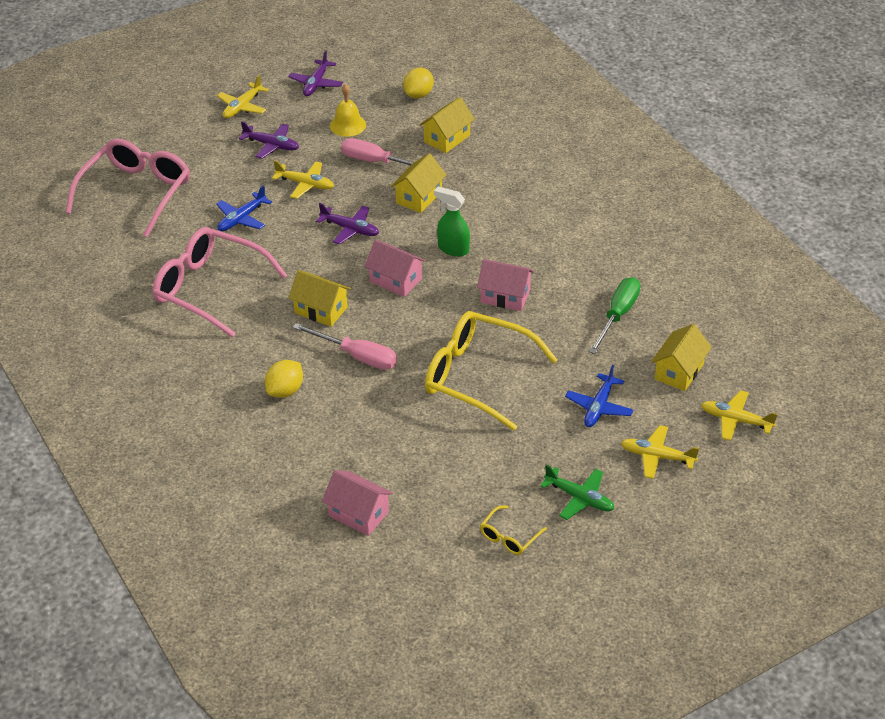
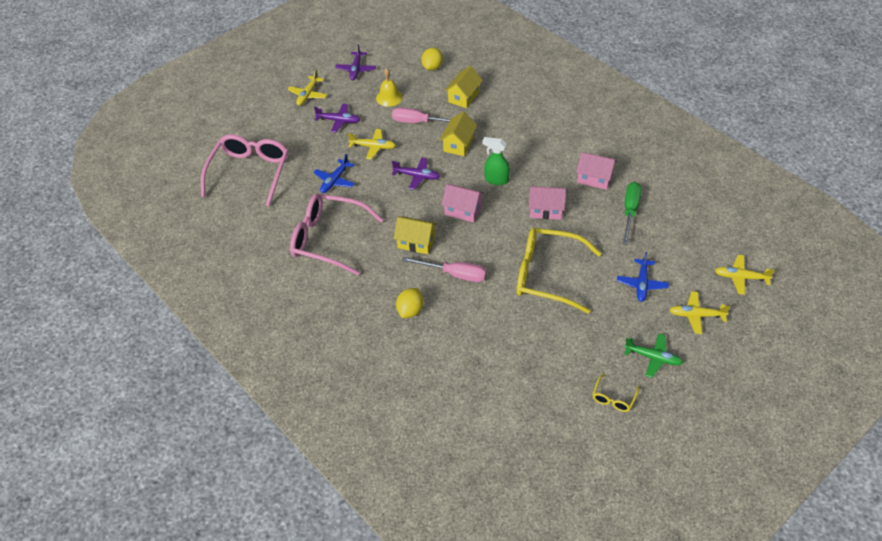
camera: 10 degrees left, 5 degrees up
(358, 514) = (497, 400): pink house -> pink house (595, 178)
(679, 371) = (688, 247): yellow house -> none

